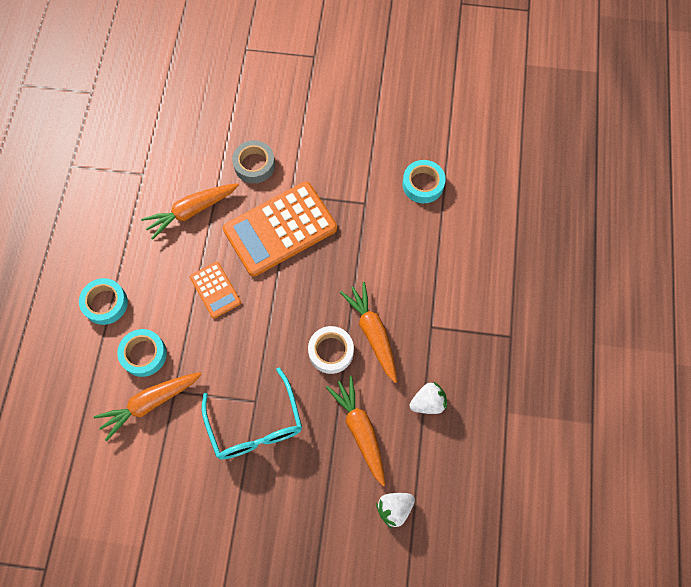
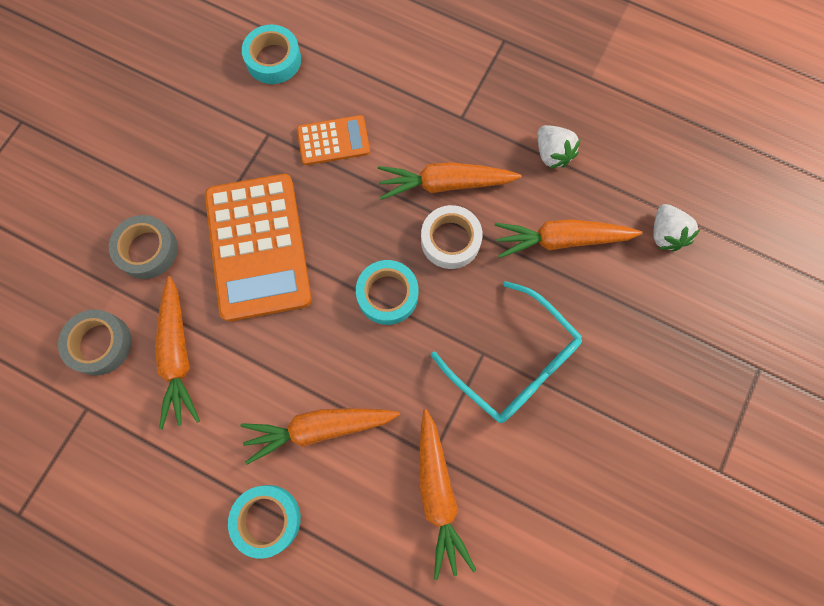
camera: 70 degrees left, 5 degrees up
(144, 354) = (365, 484): turquoise tape -> turquoise tape (387, 295)
(171, 313) = (319, 428): none -> orange carrot
(184, 164) = (100, 344): none -> grey tape
(215, 290) = (310, 358): orange calculator -> orange calculator (333, 141)
(255, 425) = (514, 363): turquoise glasses -> turquoise glasses turned 45 degrees clockwise
(428, 402) = (552, 154): white strawberry -> white strawberry turned 150 degrees clockwise

